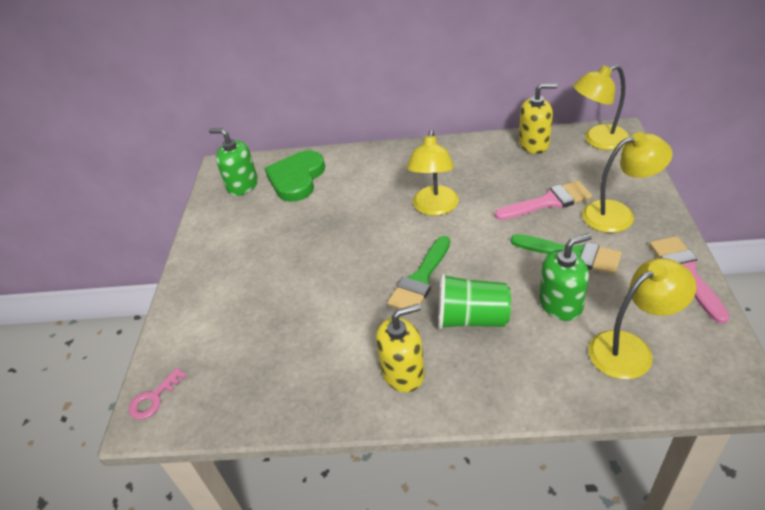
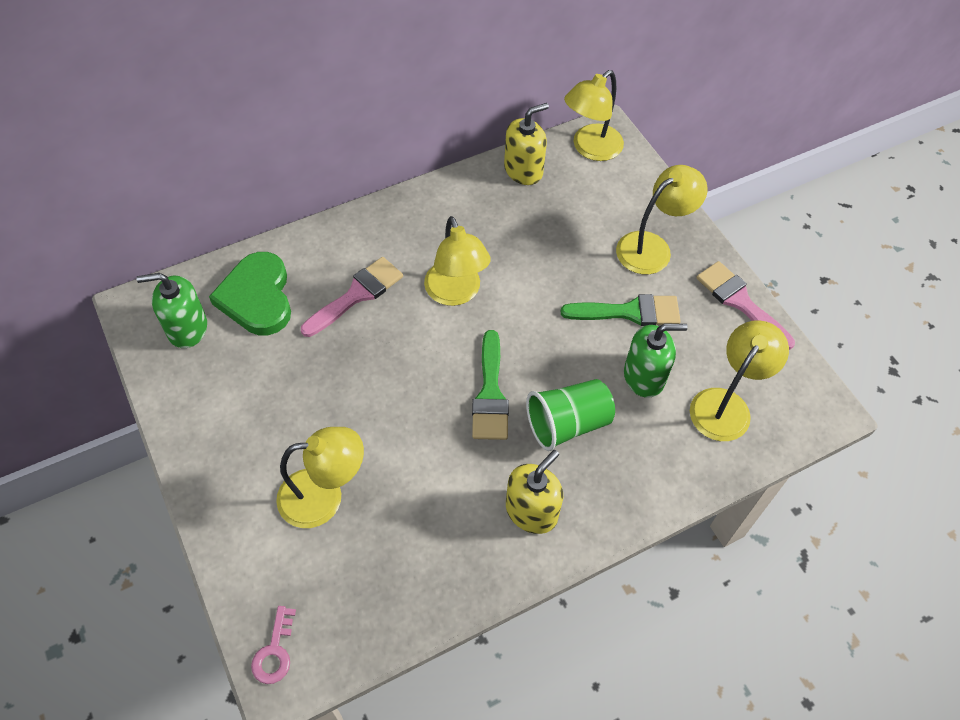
camera: 35 degrees left, 15 degrees up
(257, 309) = (324, 496): none -> yellow lamp
(548, 202) = (576, 250): pink brush -> pink brush (357, 295)
(560, 304) = (644, 376): green soap dispenser -> green soap dispenser turned 45 degrees clockwise

